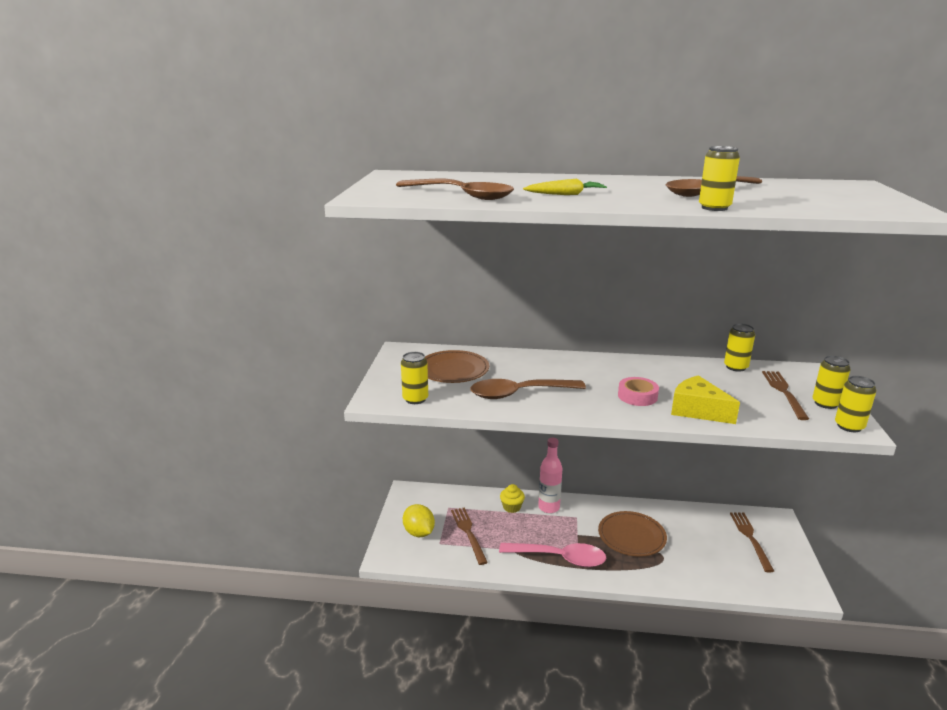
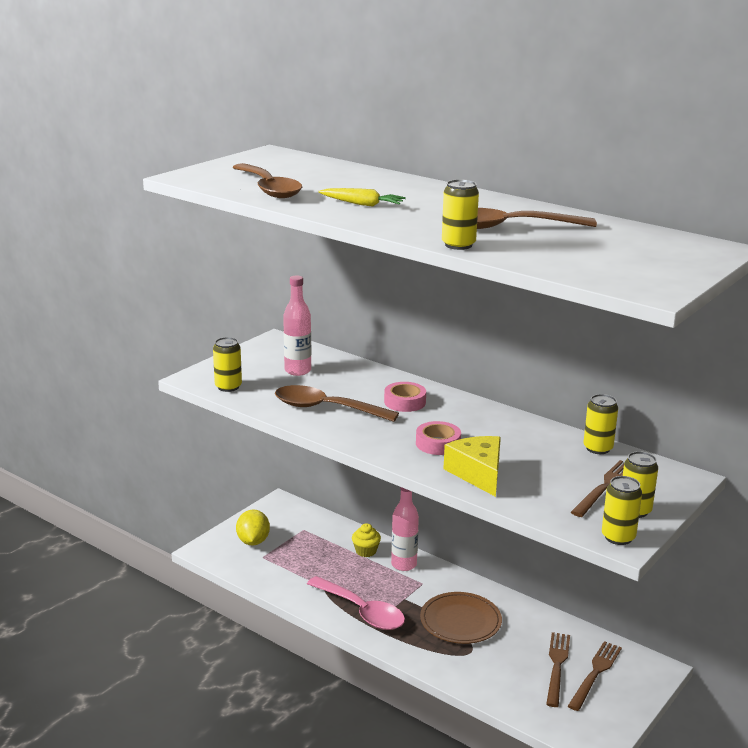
camera: 30 degrees right, 0 degrees up
(453, 370) = (298, 371): brown plate -> pink bottle
(468, 533) = (298, 558): brown fork -> brown fork (557, 666)
(567, 371) = (405, 402): none -> pink tape

